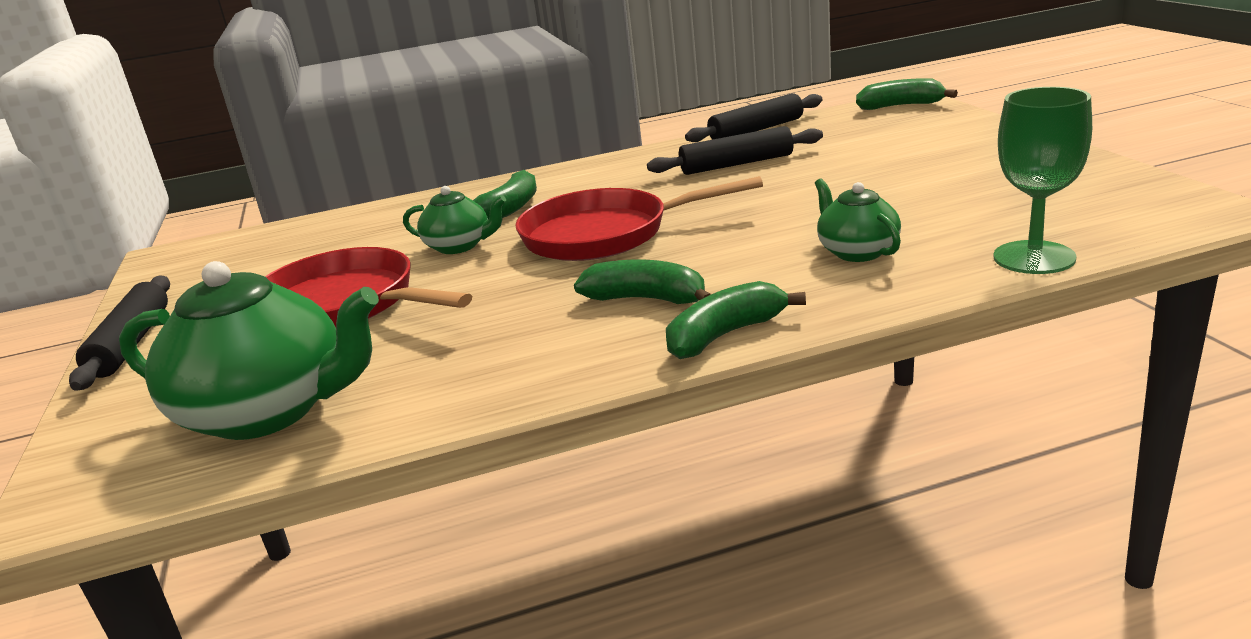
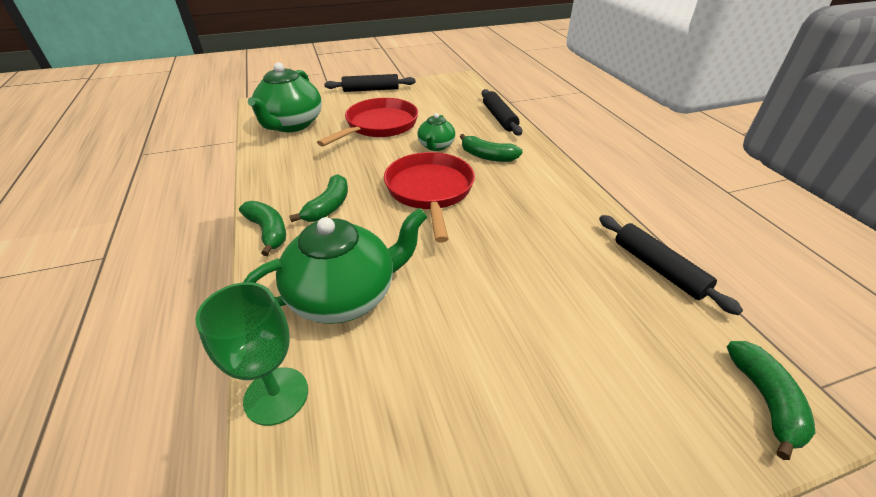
camera: 85 degrees right, 15 degrees up
(736, 164) = (556, 250): black rolling pin -> black rolling pin (499, 118)
(857, 252) = (344, 296): green teapot -> green teapot, size x1.88

